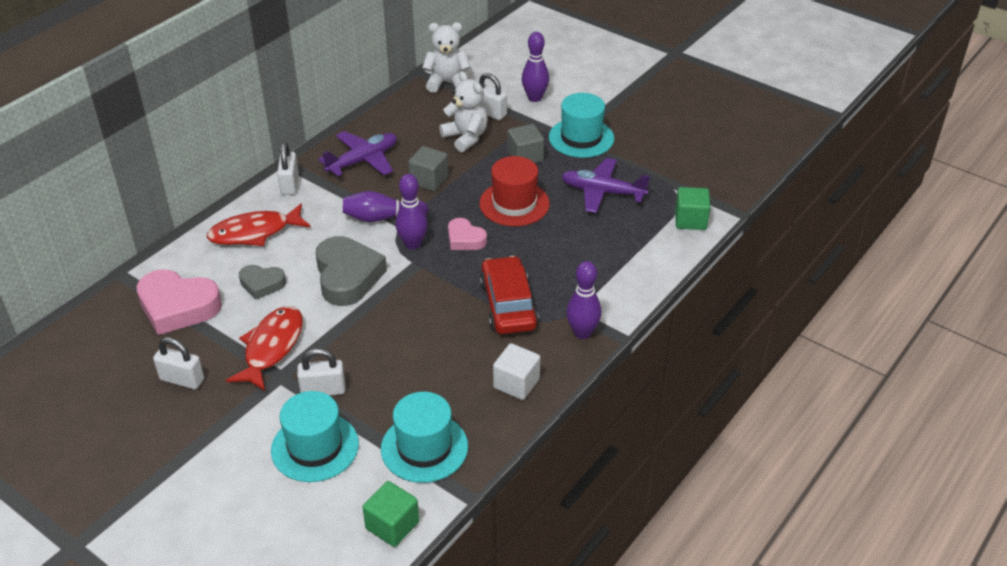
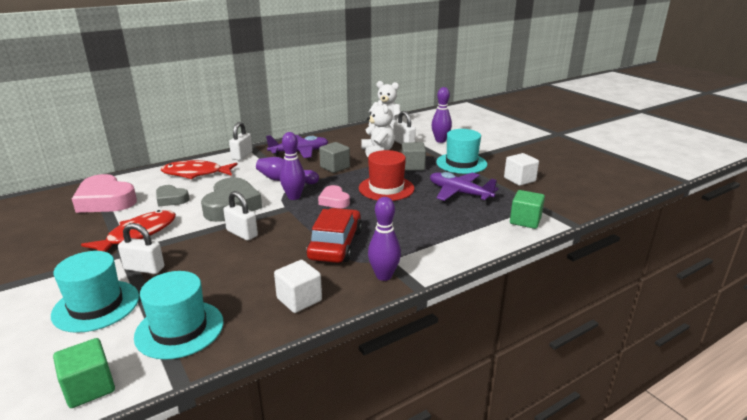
camera: 20 degrees right, 15 degrees down
(182, 379) = (59, 240): white padlock -> white padlock (242, 233)
(660, 153) = (519, 179): none -> white cube

